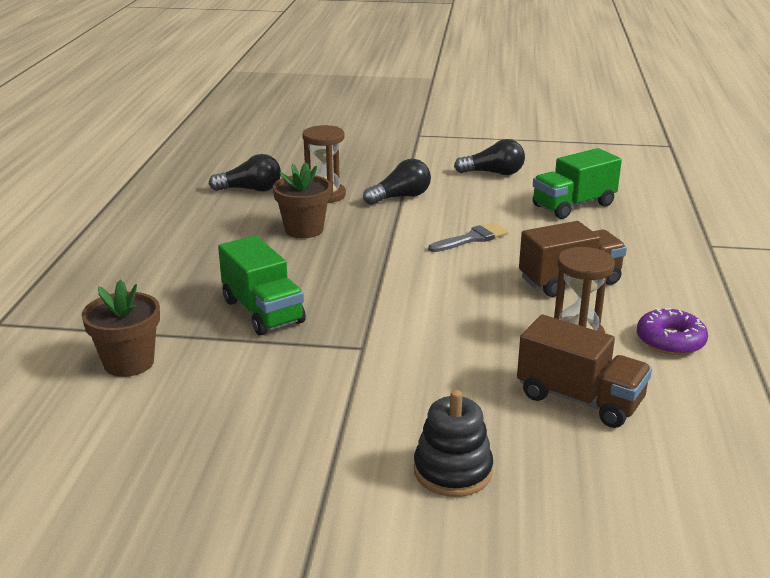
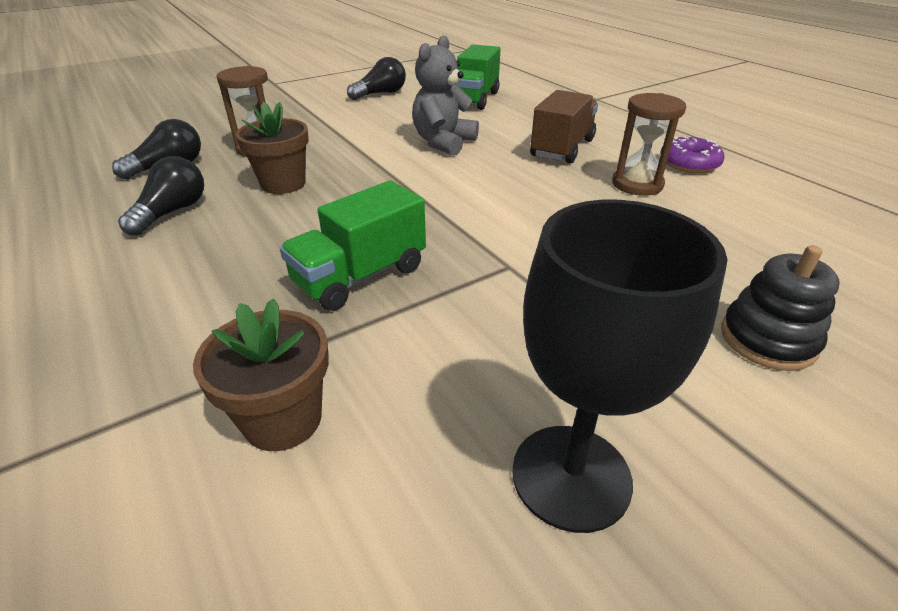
camera: 40 degrees left, 10 degrees up
(215, 456) = (571, 476): none -> black goblet
(263, 311) = (360, 276): green truck -> green truck turned 120 degrees clockwise
(400, 197) = (333, 130): black light bulb -> black light bulb (172, 212)
(472, 238) = (443, 142): grey brush -> grey teddy bear
(579, 399) = (722, 228): brown truck -> none

